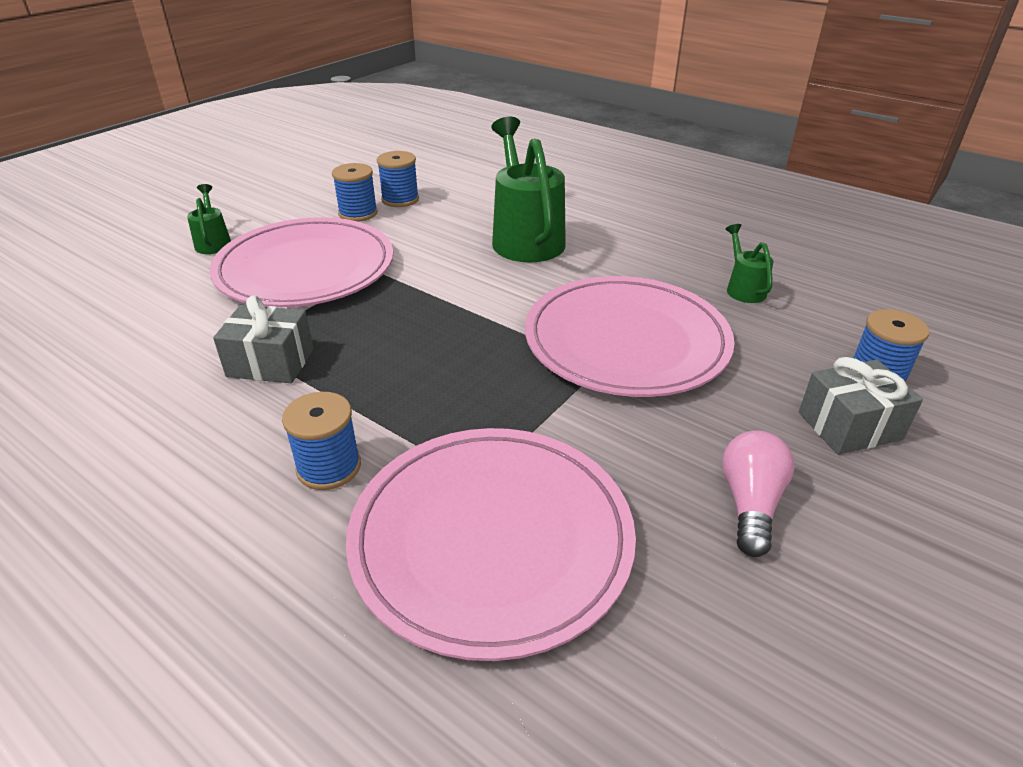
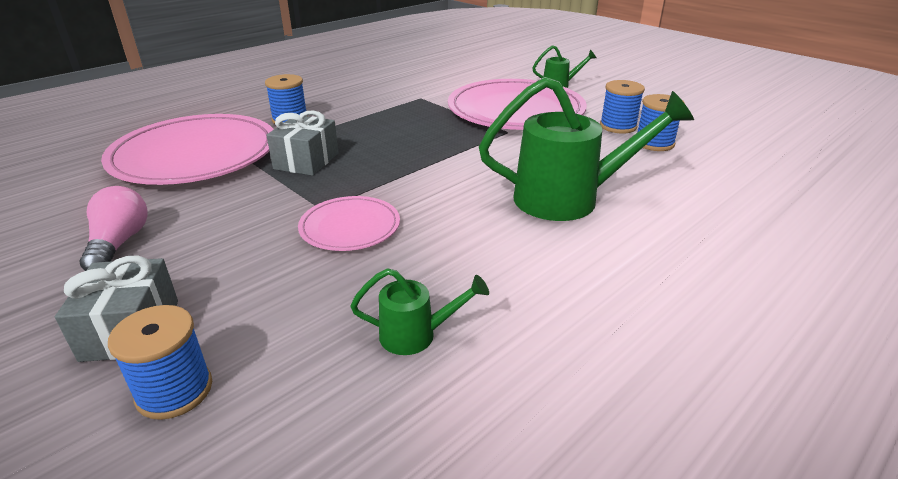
camera: 100 degrees right, 5 degrees down
(270, 362) = (397, 105): grey gift -> grey gift (306, 161)
(626, 341) = (350, 227): pink plate -> pink plate, size x0.50
(750, 504) = (119, 243): pink light bulb -> pink light bulb turned 120 degrees counterclockwise

